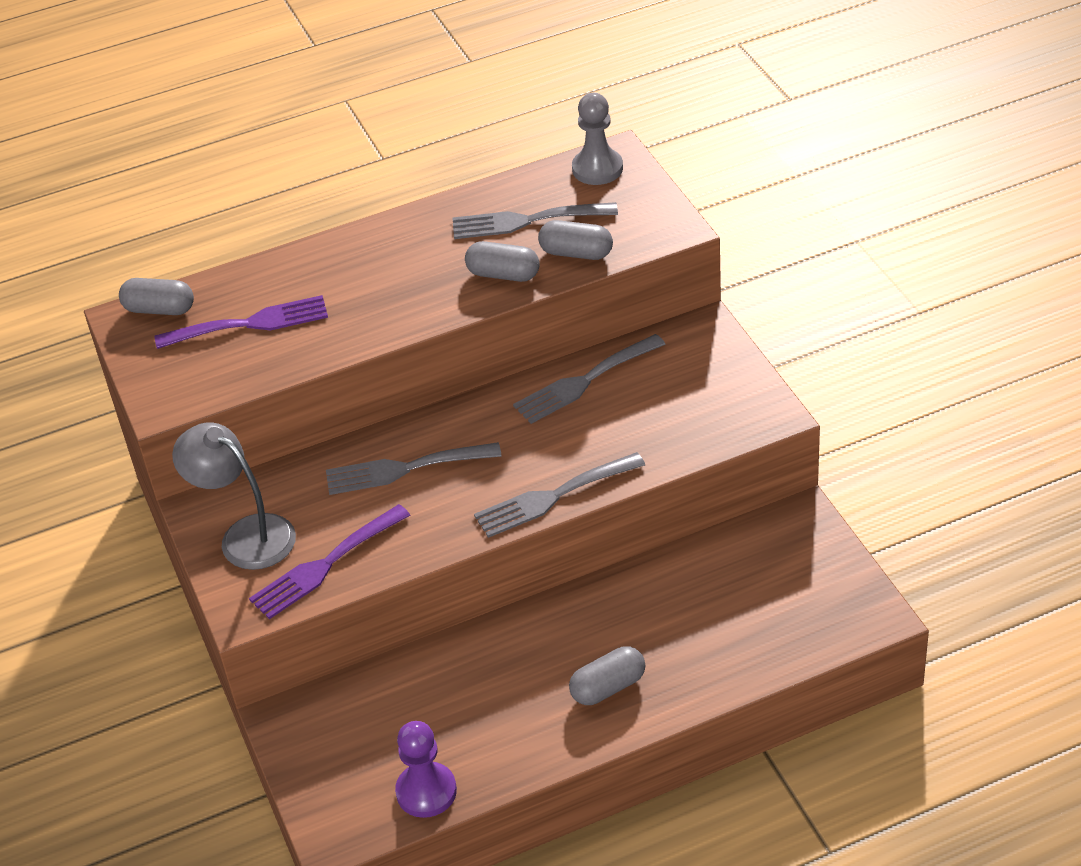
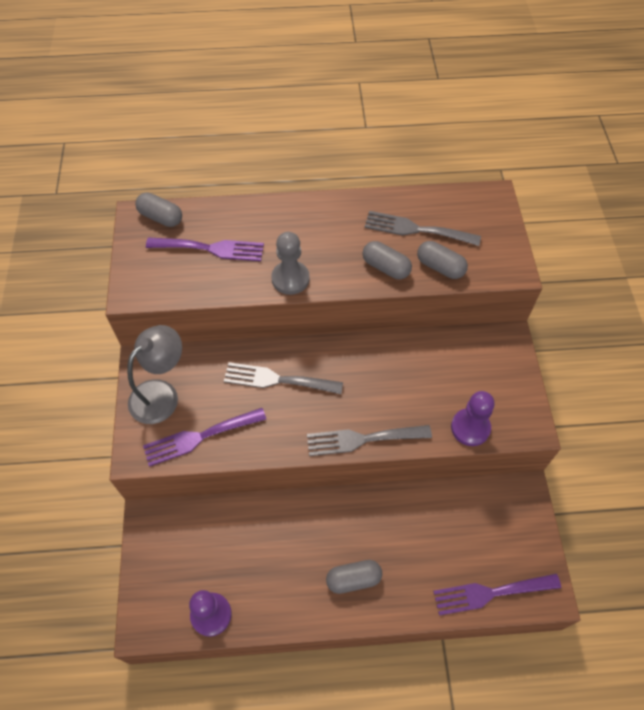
camera: 15 degrees right, 15 degrees up
(246, 535) = (161, 394): grey lamp -> grey lamp turned 75 degrees clockwise
(584, 382) = (415, 353): grey fork -> none
(597, 169) = (478, 204): grey pawn -> grey pawn (290, 279)
(692, 440) = (470, 428): none -> purple pawn
(799, 640) = (490, 593): none -> purple fork

